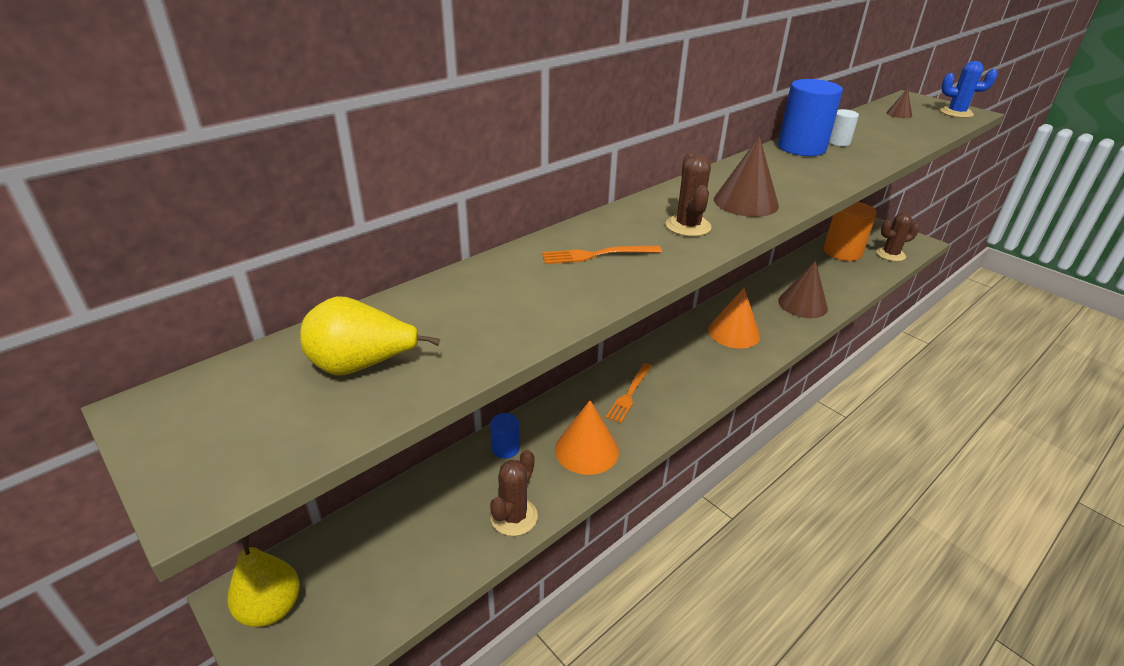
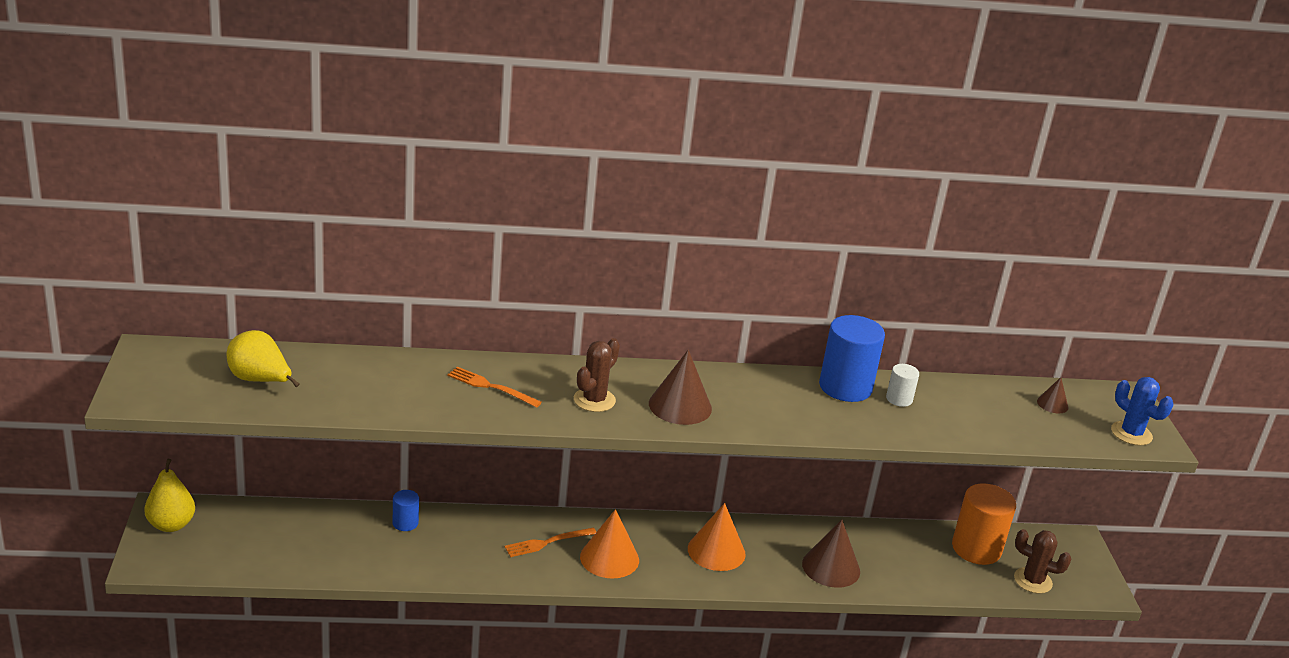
camera: 35 degrees right, 5 degrees down
(514, 517) = (356, 565): brown cactus -> none
(586, 450) = (459, 558): orange cone -> orange cone (609, 558)

